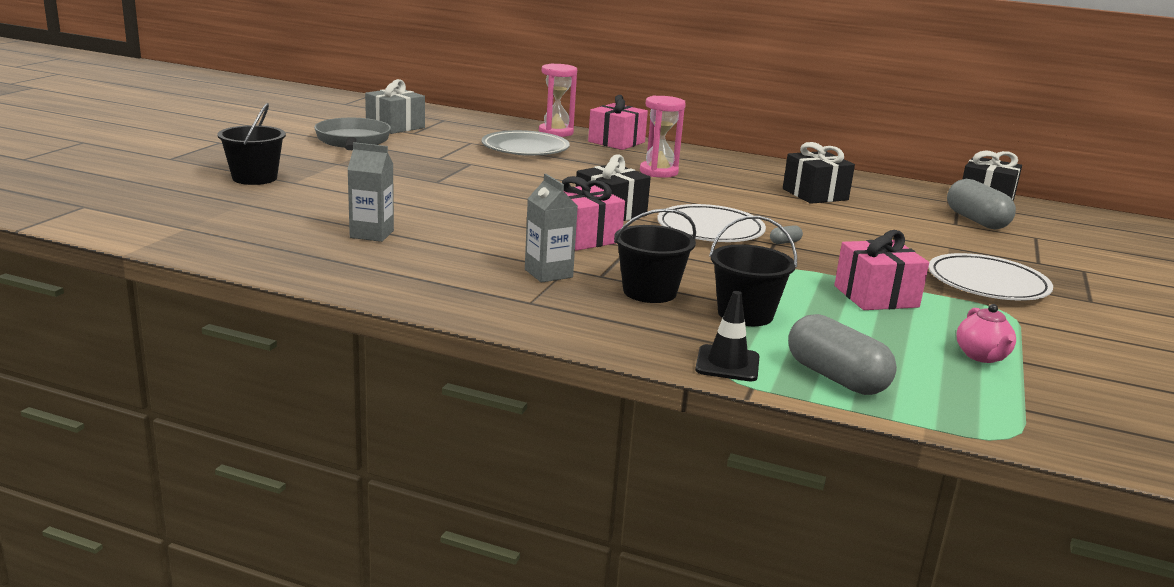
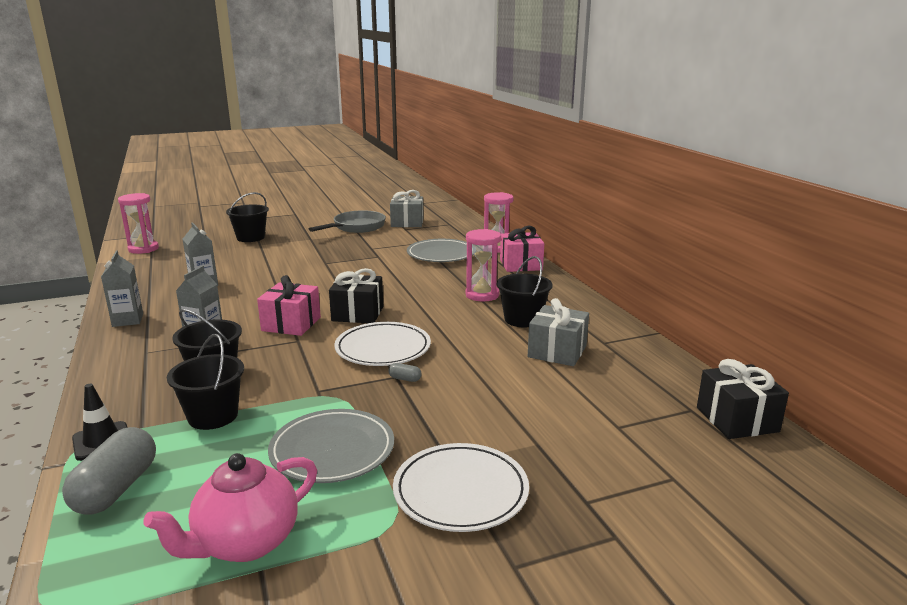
camera: 50 degrees right, 0 degrees up
(138, 223) = (143, 249): none -> pink hourglass
(408, 288) = (128, 320): none -> grey carton
(736, 181) = (522, 319): none -> black bucket
(815, 194) = (557, 351): black gift -> grey gift
(876, 296) = (332, 450): pink gift -> grey plate
(976, 221) = (652, 434): grey capsule -> none
(982, 356) = (245, 543): pink teapot -> pink teapot, size x1.72

